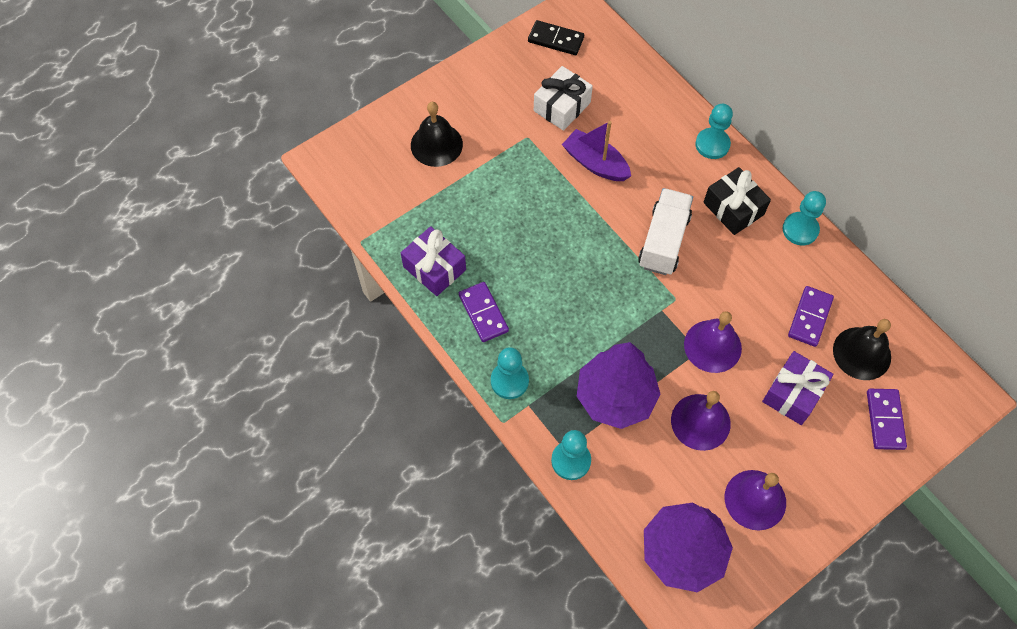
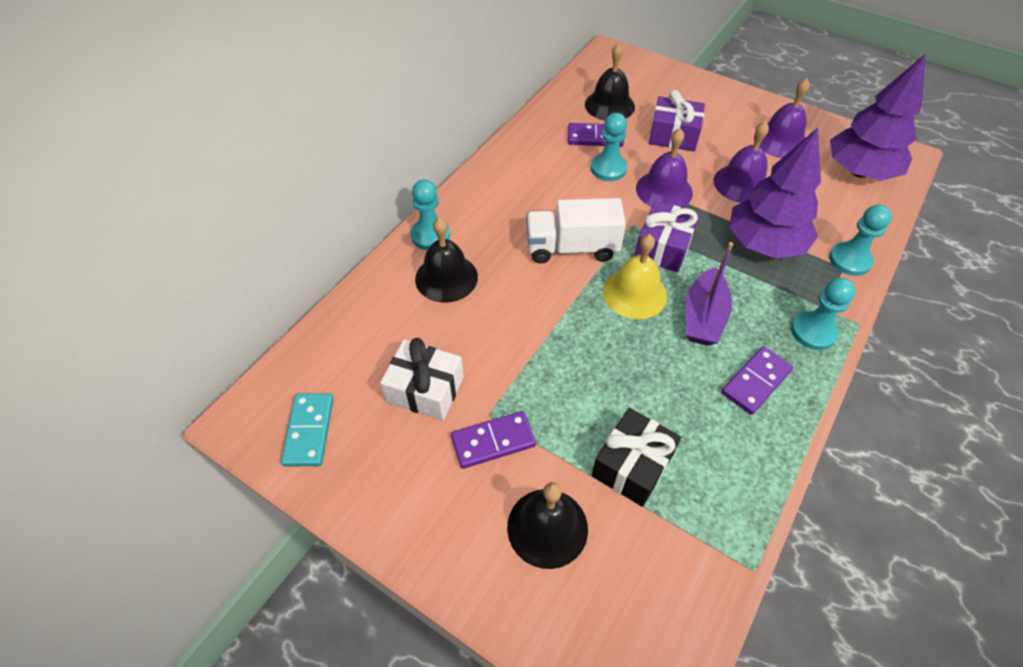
camera: 110 degrees left, 10 degrees down
(434, 268) = (734, 456): purple gift -> purple gift (663, 247)
(555, 40) = (309, 431): black domino -> turquoise domino
(595, 163) = (499, 331): purple boat -> purple boat (703, 317)
(597, 268) = (634, 293): none -> yellow bell
(661, 144) = (446, 277): none -> black bell
(733, 208) = (505, 204): black gift -> black gift (632, 465)
(800, 229) = (506, 157): turquoise pawn -> turquoise pawn (608, 169)
(885, 420) = (659, 87): purple domino -> purple domino (493, 441)

